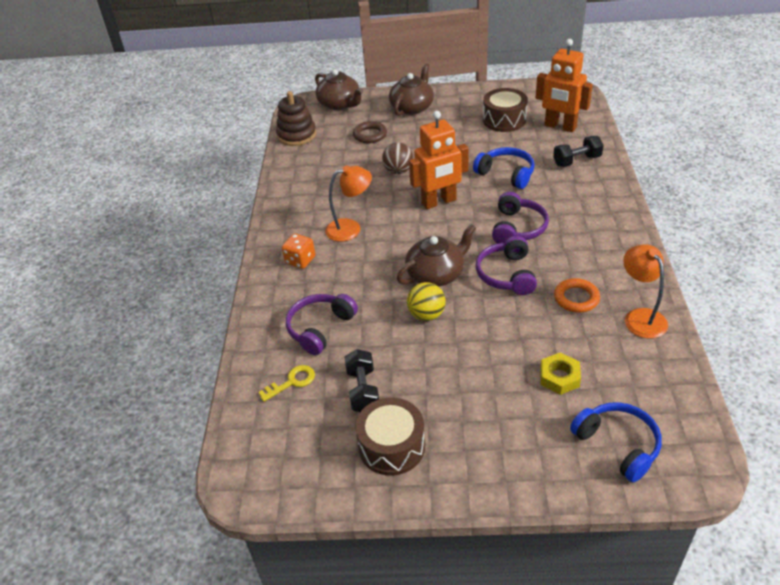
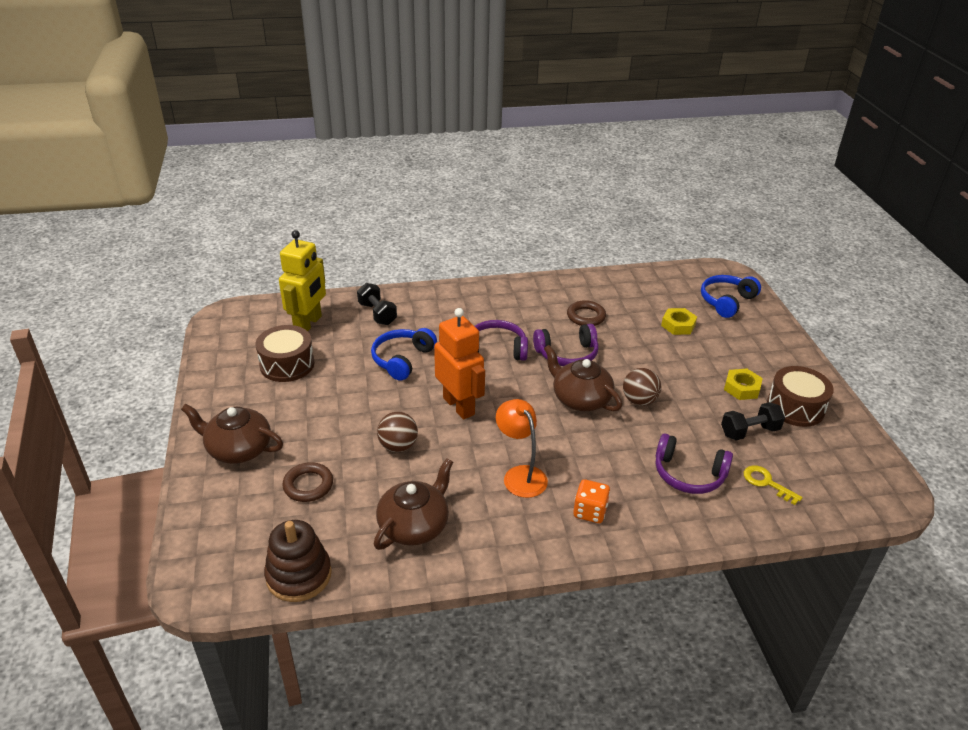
camera: 105 degrees left, 5 degrees down
(340, 104) = (209, 535): brown teapot -> brown teapot (414, 525)
(426, 315) = (639, 400): yellow ball -> brown ball
(433, 405) = (742, 388): none -> yellow nut
(560, 126) = (308, 324): orange robot -> yellow robot
(576, 298) = (586, 316): orange ring -> brown ring
(640, 317) = (596, 287): orange lamp -> none

